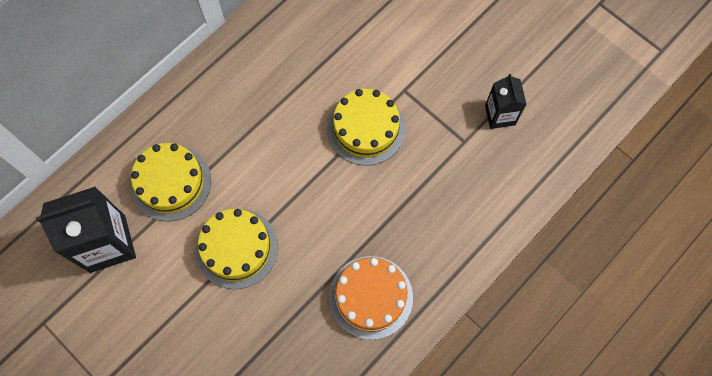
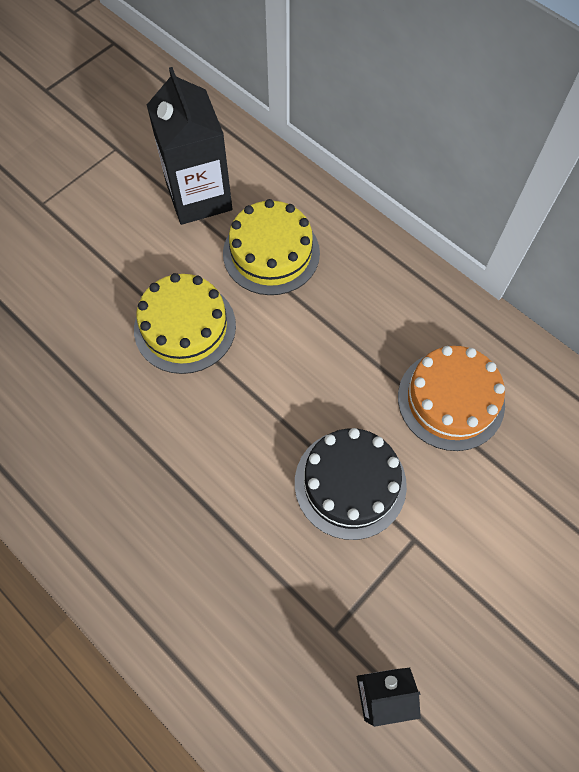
camera: 90 degrees right, 5 degrees down
(366, 128) = (350, 483): yellow cake -> black cake
(371, 297) = (107, 488): orange cake -> orange cake (451, 400)

